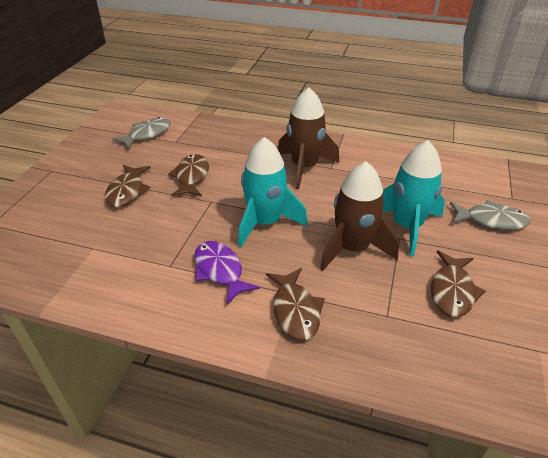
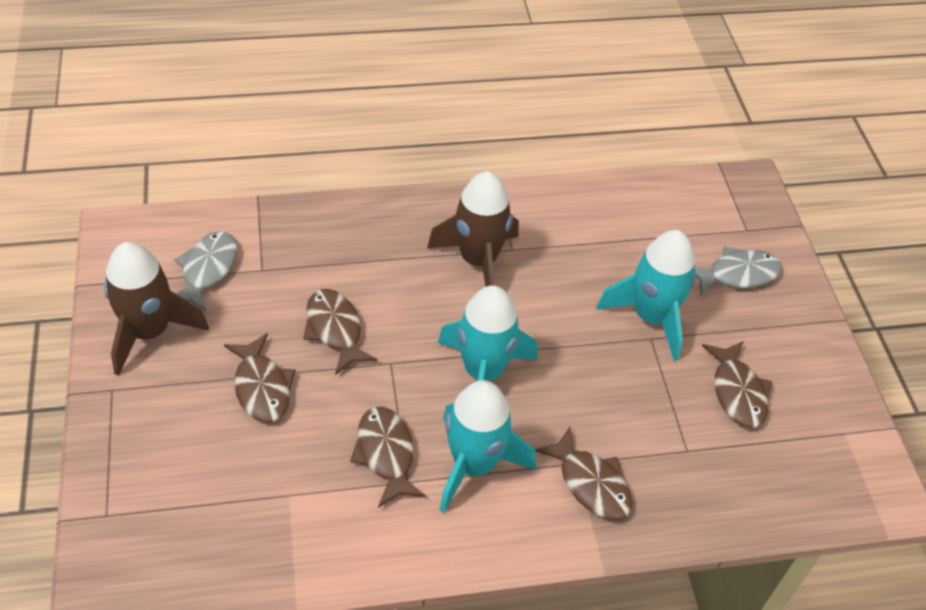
camera: 30 degrees left, 10 degrees up
(168, 246) = (386, 454): none -> brown fish
(220, 271) = (474, 465): purple fish -> turquoise rocket
(352, 249) = (607, 374): brown rocket -> brown rocket (150, 332)

